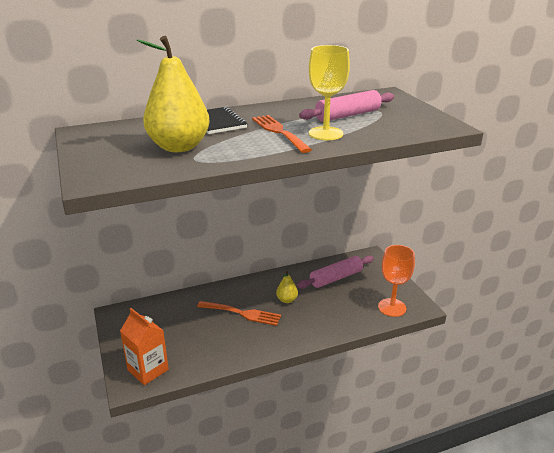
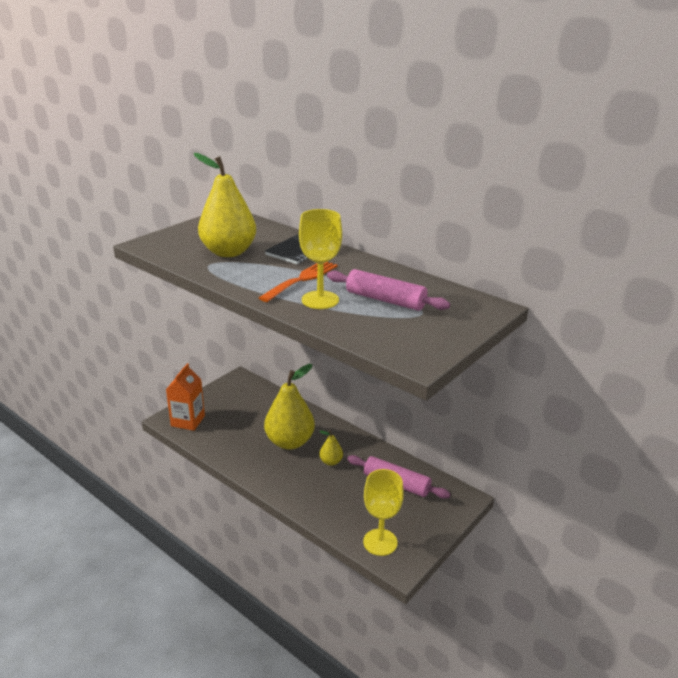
camera: 60 degrees right, 0 degrees up
(242, 313) = (289, 442): orange fork -> yellow pear
(392, 307) = (380, 542): orange goblet -> yellow goblet

